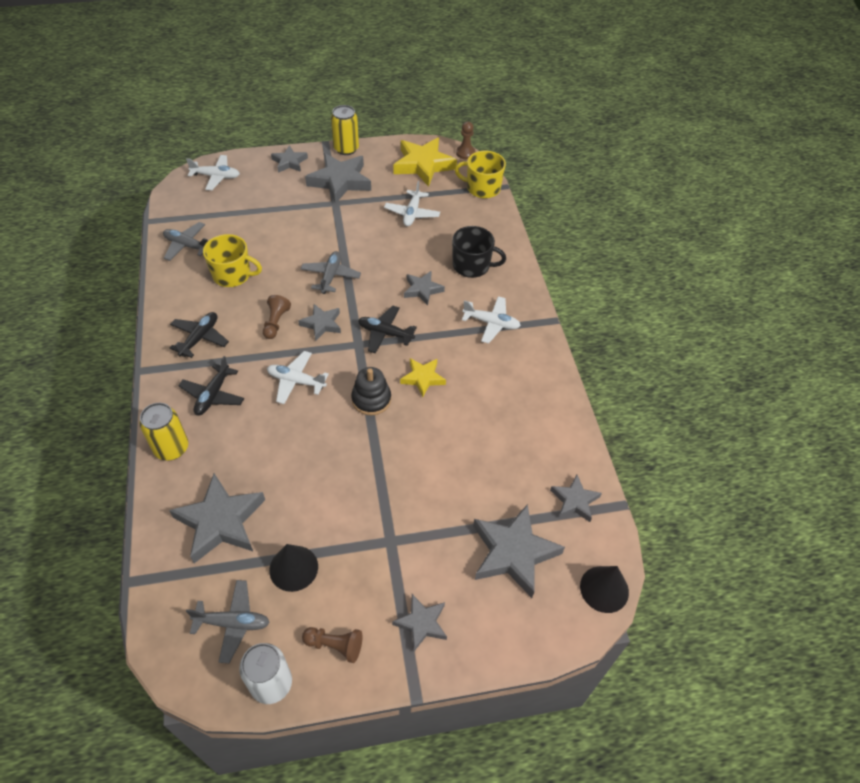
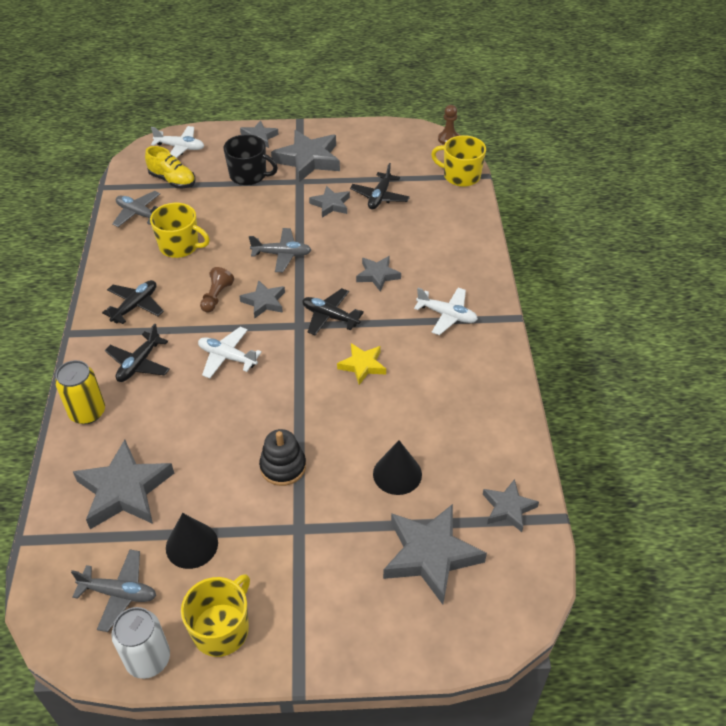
camera: 10 degrees right, 5 degrees down
(214, 210) = (172, 180): none -> yellow shoe
(330, 276) = (282, 254): grey plane -> grey plane turned 75 degrees clockwise
(335, 645) = (221, 629): brown pawn -> yellow mug
(346, 149) = (320, 128): yellow can -> none
(371, 399) = (303, 382): black stacking toy -> black stacking toy (283, 467)
(412, 213) = (380, 197): white plane -> black plane
(421, 623) = (317, 617): grey star -> grey star (331, 204)
(423, 165) = (400, 148): yellow star -> none
(472, 266) = (436, 255): black mug -> black mug (249, 175)
(604, 589) = (526, 604): black cone -> black cone (397, 474)

